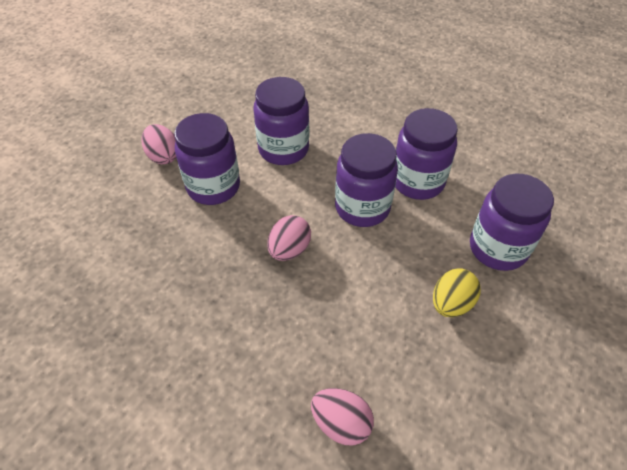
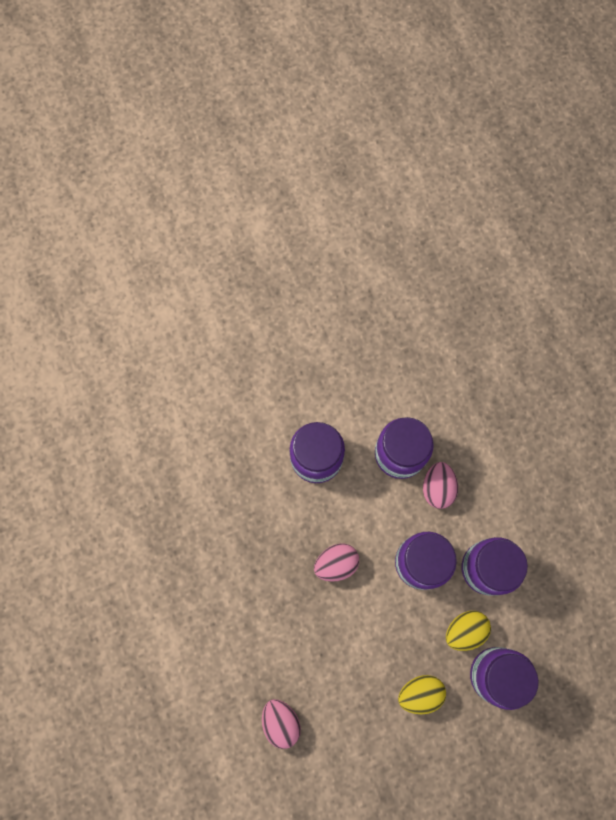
camera: 35 degrees right, 25 degrees up
(163, 156) = (295, 394): pink egg -> pink egg (438, 488)
(442, 233) = (465, 630): none -> yellow egg

